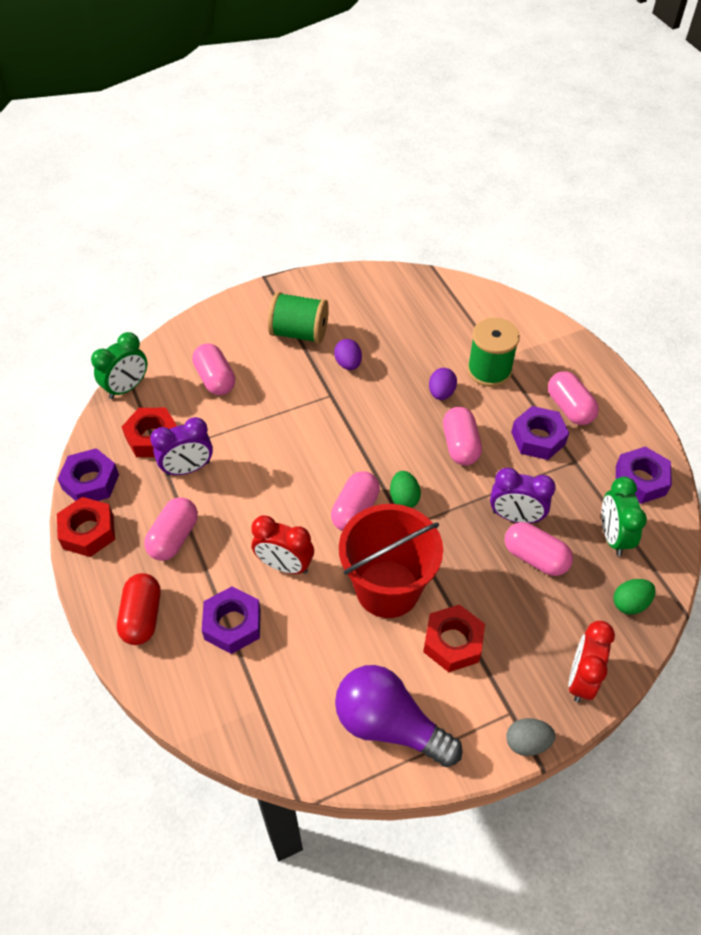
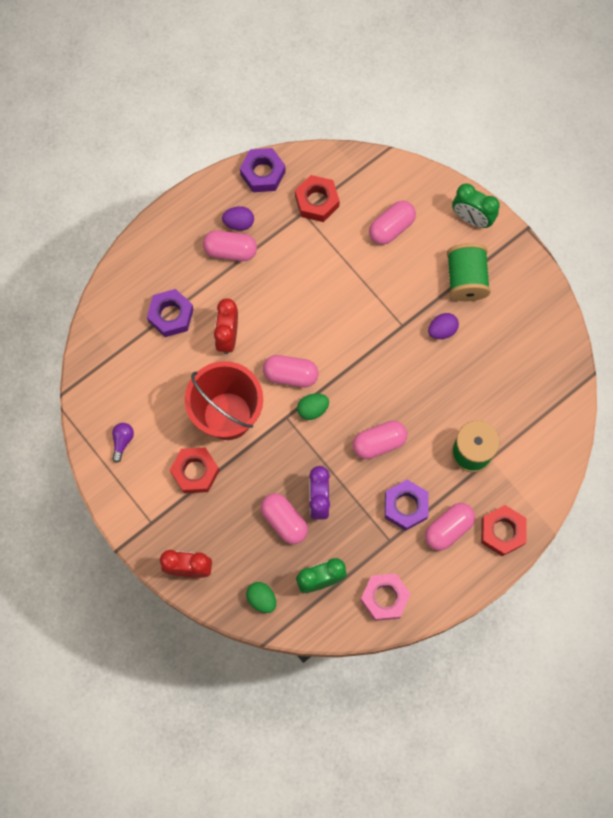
camera: 75 degrees right, 20 degrees up
(88, 532) = (219, 189): red nut -> red nut (502, 532)
(127, 388) = (361, 163): green clock -> green clock (472, 218)
(142, 616) = (161, 253): red capsule -> none
(188, 468) = (295, 238): purple clock -> none
(389, 725) = (122, 441): purple light bulb -> purple light bulb, size x0.42
(441, 393) = (432, 416): purple egg -> purple egg (239, 223)
(527, 742) = (131, 537): grey egg -> none
(535, 557) = (284, 521): pink capsule -> pink capsule turned 60 degrees counterclockwise
(640, 480) = (384, 598): purple nut -> pink nut

